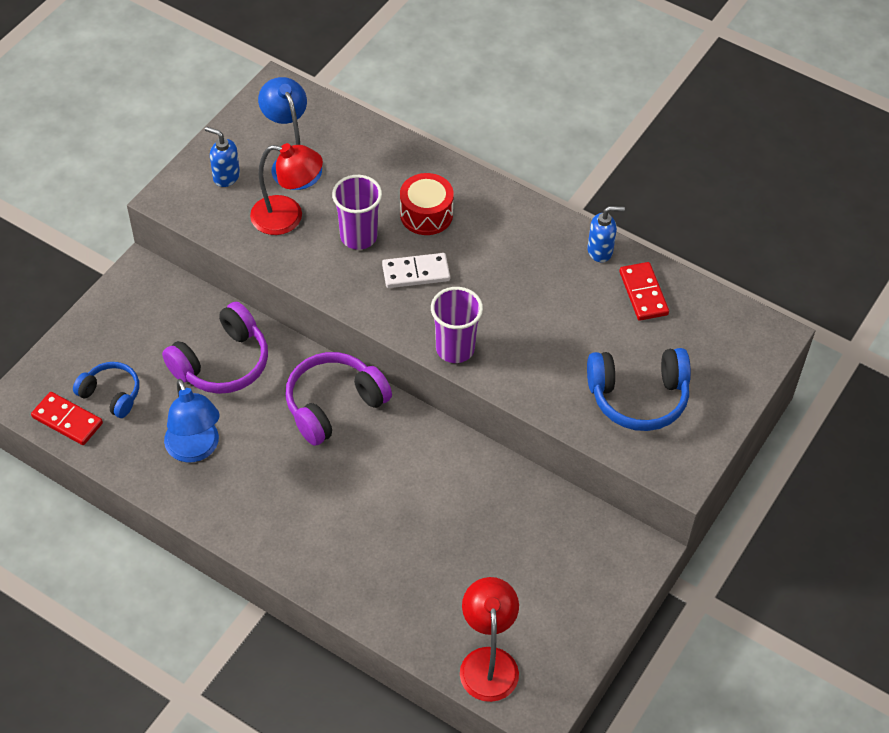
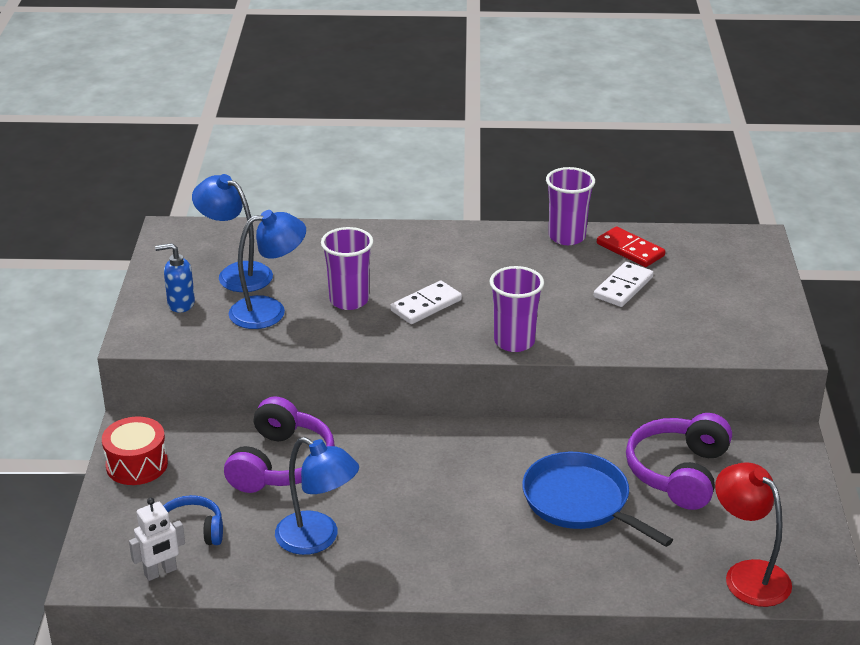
camera: 30 degrees left, 20 degrees down
(67, 420) = (160, 572): red domino -> white robot
(287, 217) = (269, 311): red lamp -> blue lamp
(334, 405) = (419, 451): purple headphones -> purple headphones (678, 473)
(417, 521) = (580, 501): none -> blue pan
(426, 214) = (395, 265): red drum -> red drum (137, 464)
(598, 334) = (623, 287): none -> white domino
(600, 251) = (567, 237): blue soap dispenser -> purple cup
(638, 397) = (699, 314): blue headphones -> none

